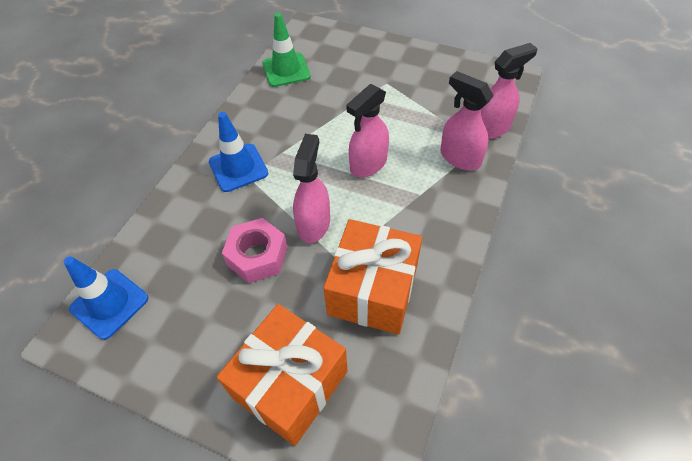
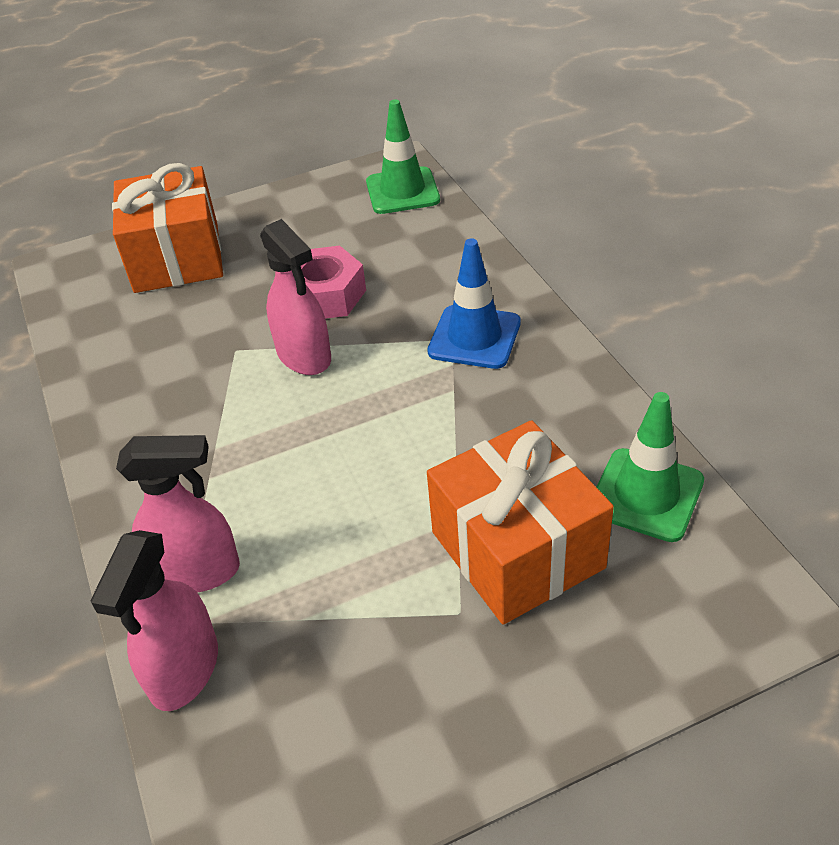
camera: 135 degrees right, 10 degrees down
(109, 303) = (402, 191): blue traffic cone -> green traffic cone
(368, 164) = (321, 460): pink spray bottle -> none
(373, 290) = (169, 353): orange gift -> orange gift (517, 550)

